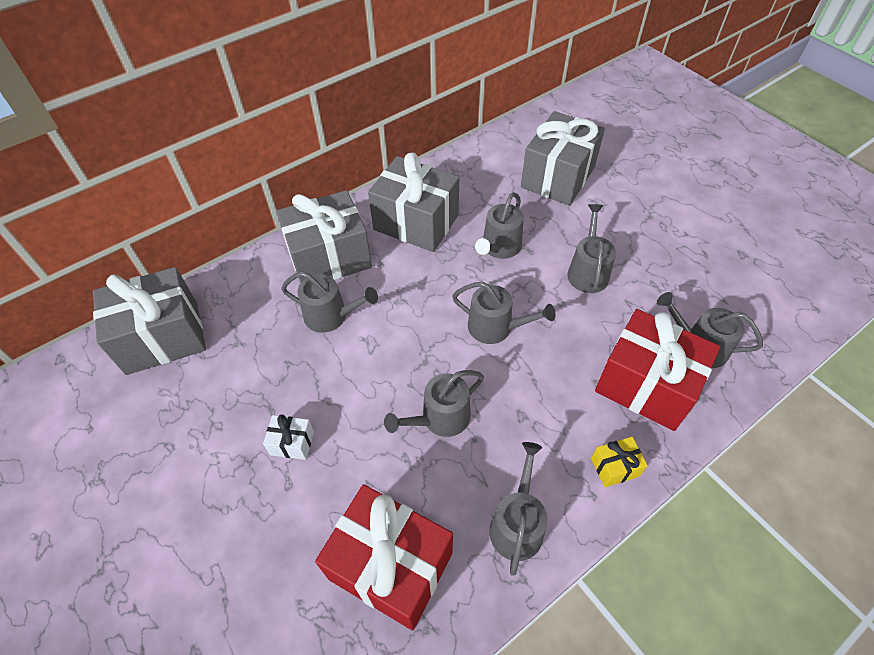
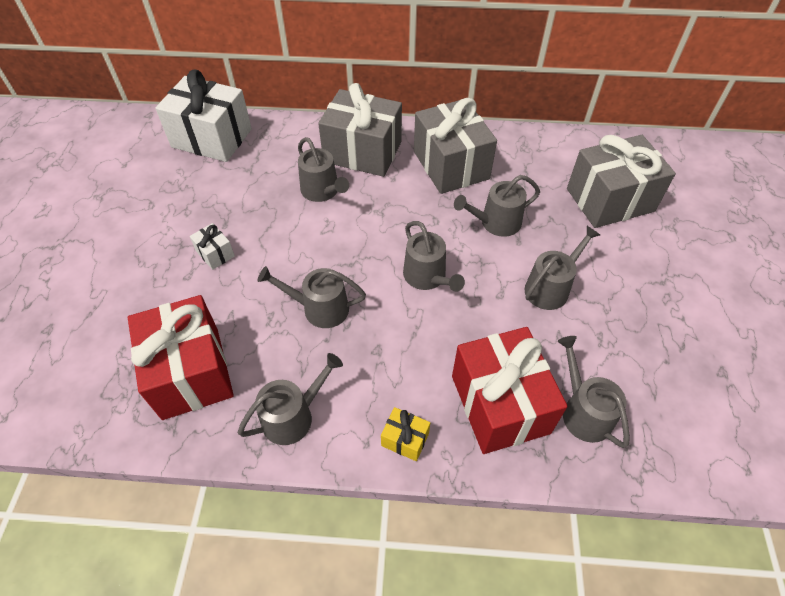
camera: 40 degrees right, 0 degrees up
(162, 337) = (212, 138): grey gift -> white gift

